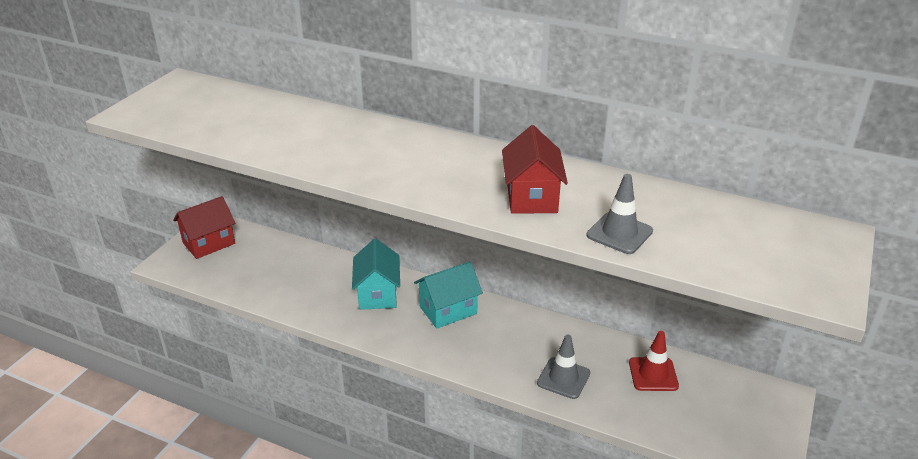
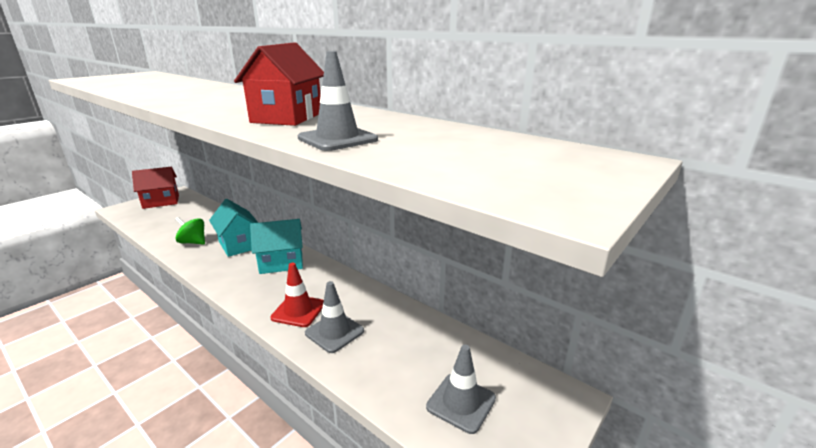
camera: 15 degrees right, 10 degrees down
(320, 300) = (193, 242): none -> green spinning top
(377, 294) = (239, 244): turquoise house -> turquoise house turned 45 degrees counterclockwise
(653, 374) = (427, 345): red traffic cone -> red traffic cone (298, 311)
(707, 418) = (461, 402): none -> grey traffic cone

